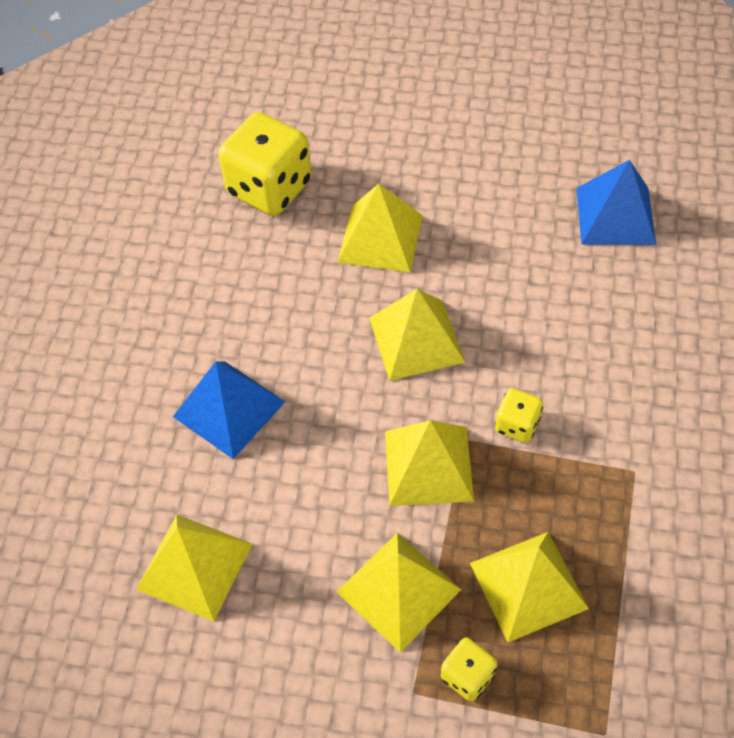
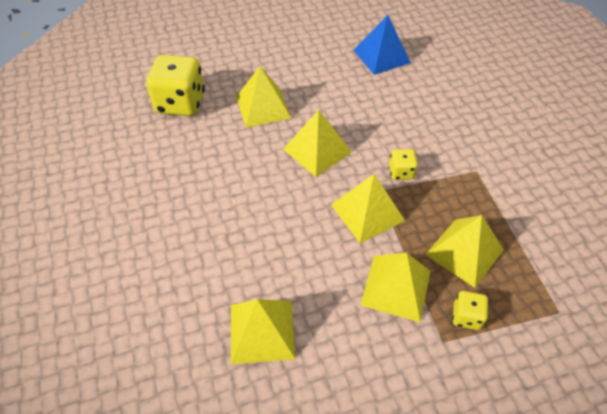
camera: 30 degrees left, 5 degrees down
(229, 409) = (228, 229): blue pyramid -> none

